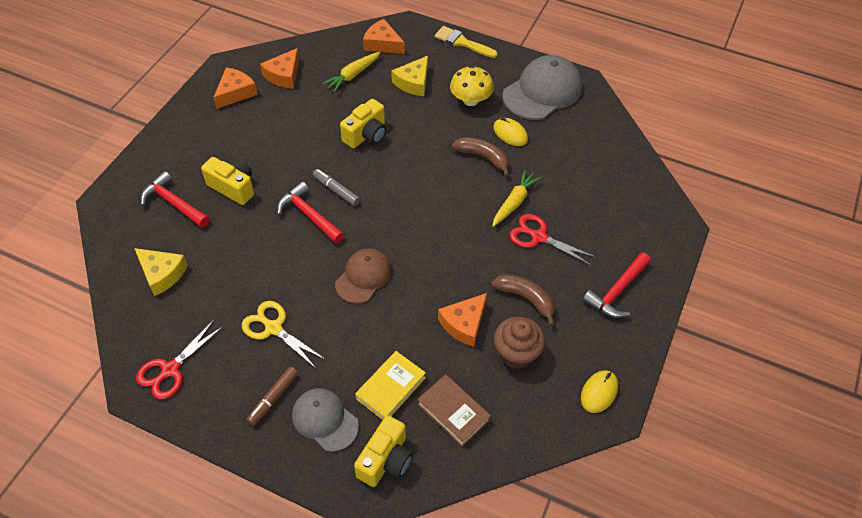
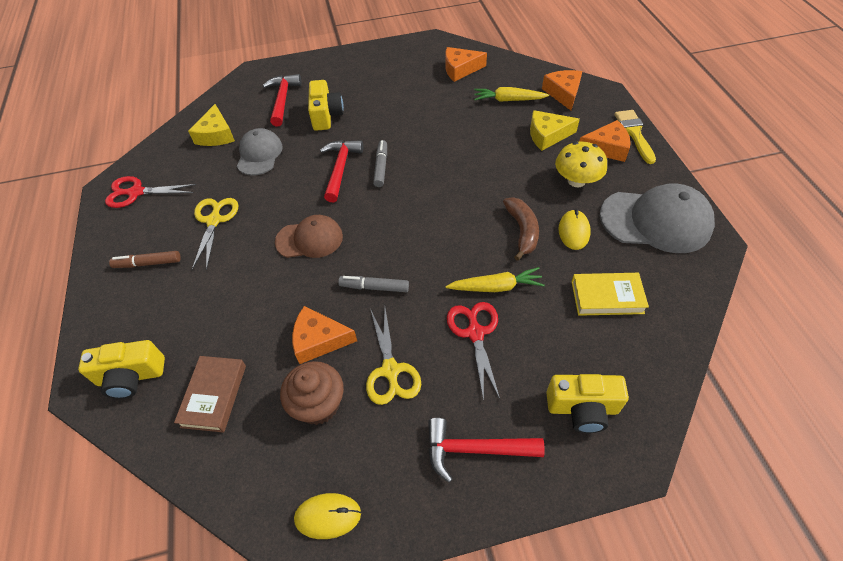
camera: 55 degrees right, 0 degrees up
(235, 93) = (414, 60): orange cheese -> orange cheese (606, 148)
(325, 420) = (147, 308): grey cap -> grey cap (259, 154)
(366, 135) = (457, 146): yellow camera -> yellow camera (582, 408)
(390, 388) = (208, 331): yellow book -> yellow book (607, 297)
(450, 266) = (374, 287): none -> grey marker
(526, 298) = (391, 370): brown banana -> yellow scissors

